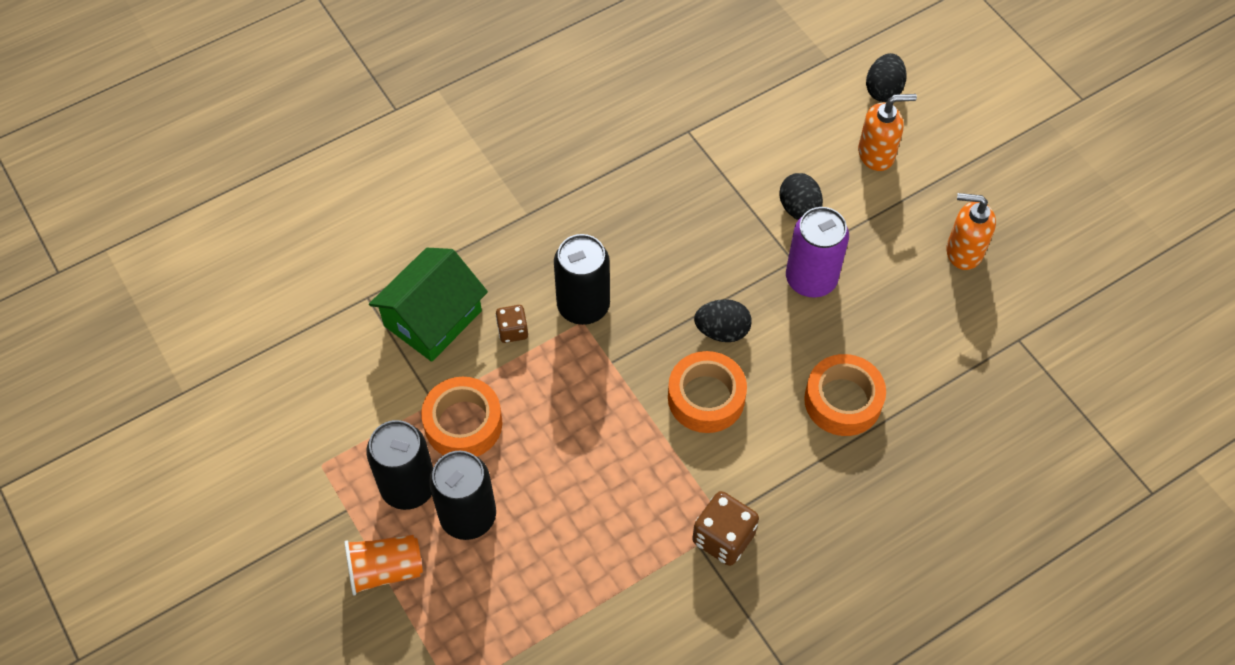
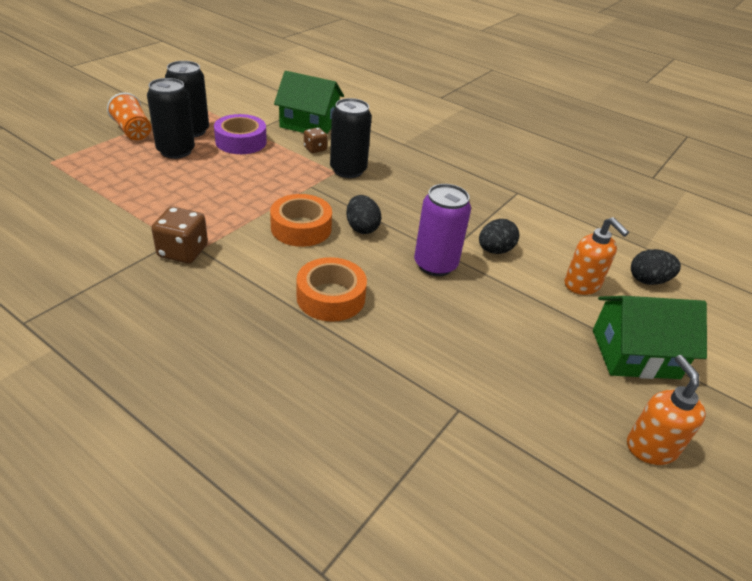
camera: 65 degrees right, 20 degrees down
(463, 423) = (241, 141): orange tape -> purple tape
(963, 251) = (529, 353): orange soap dispenser -> orange soap dispenser (651, 447)
(982, 163) = (635, 354): none -> green house

